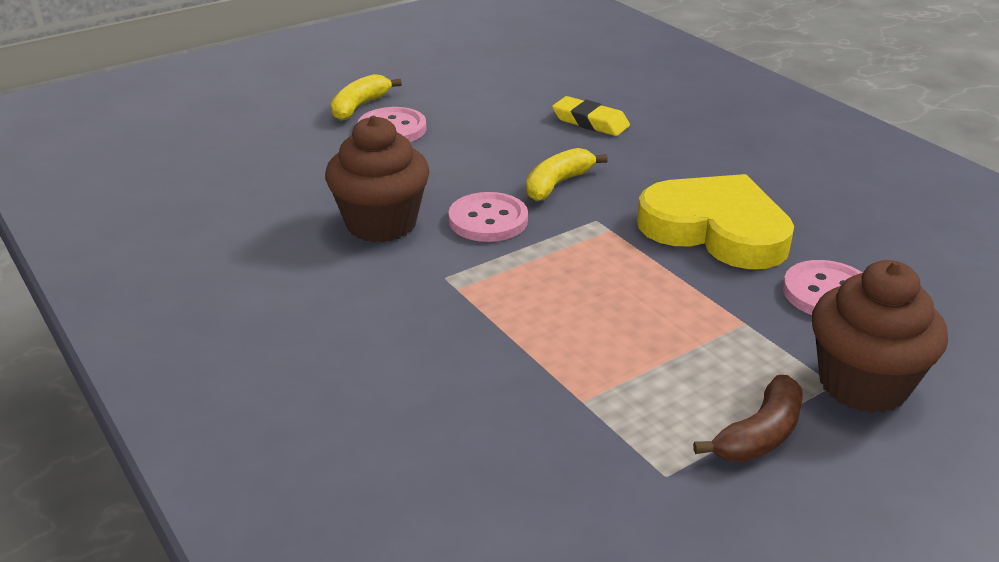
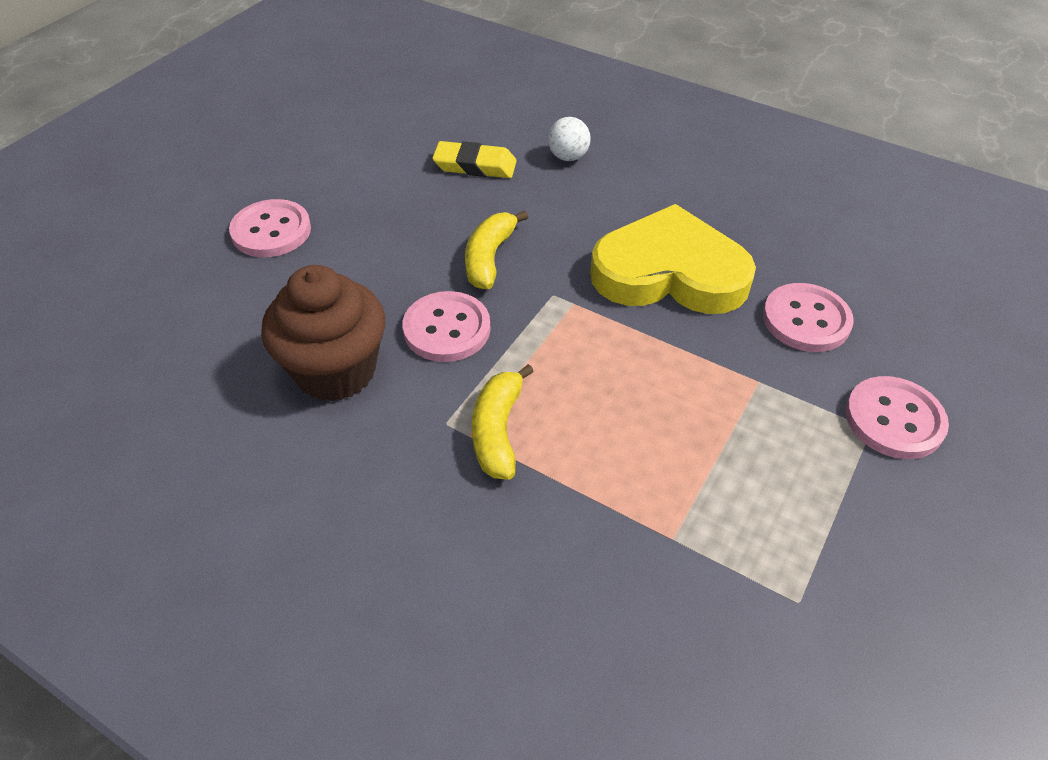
camera: 25 degrees left, 15 degrees up
(359, 106) = (215, 208): yellow banana -> yellow banana (498, 431)
(680, 132) = (568, 157): none -> white ball
(759, 435) = (848, 516): brown banana -> none
(863, 384) = (894, 419): brown cupcake -> pink button

